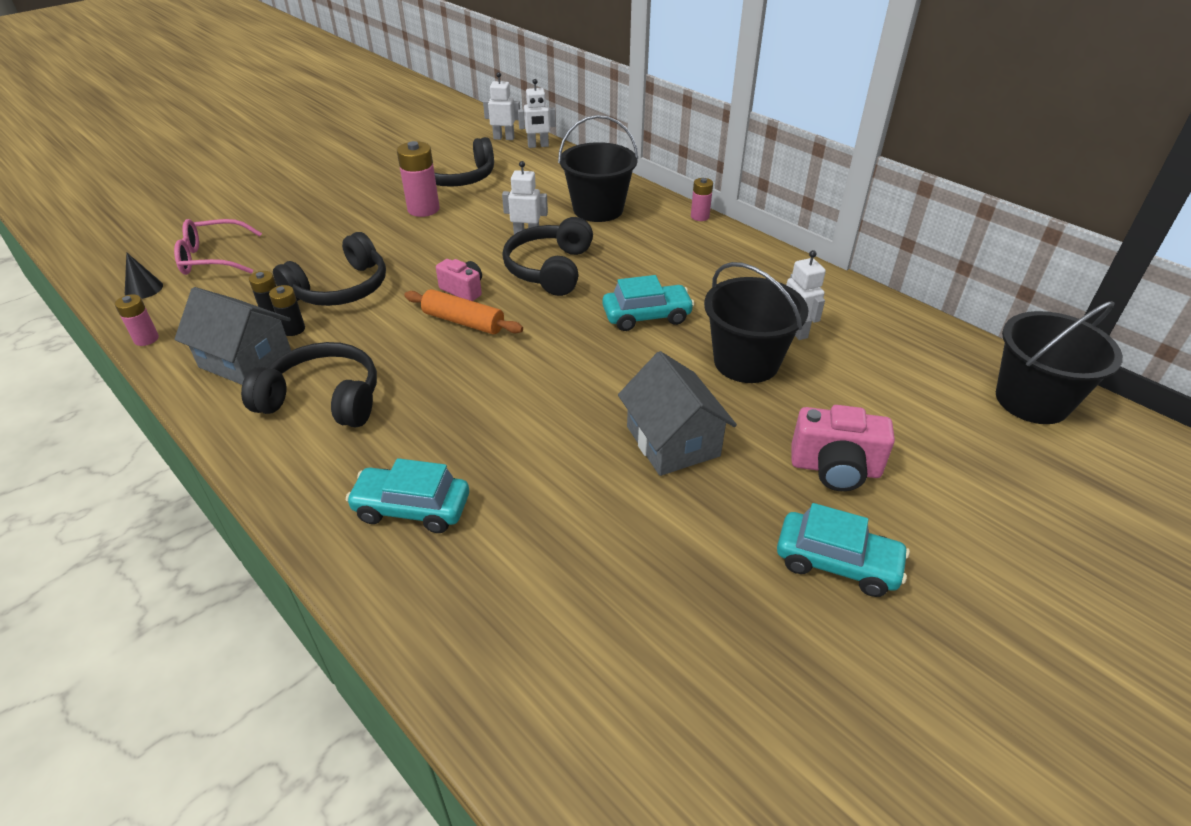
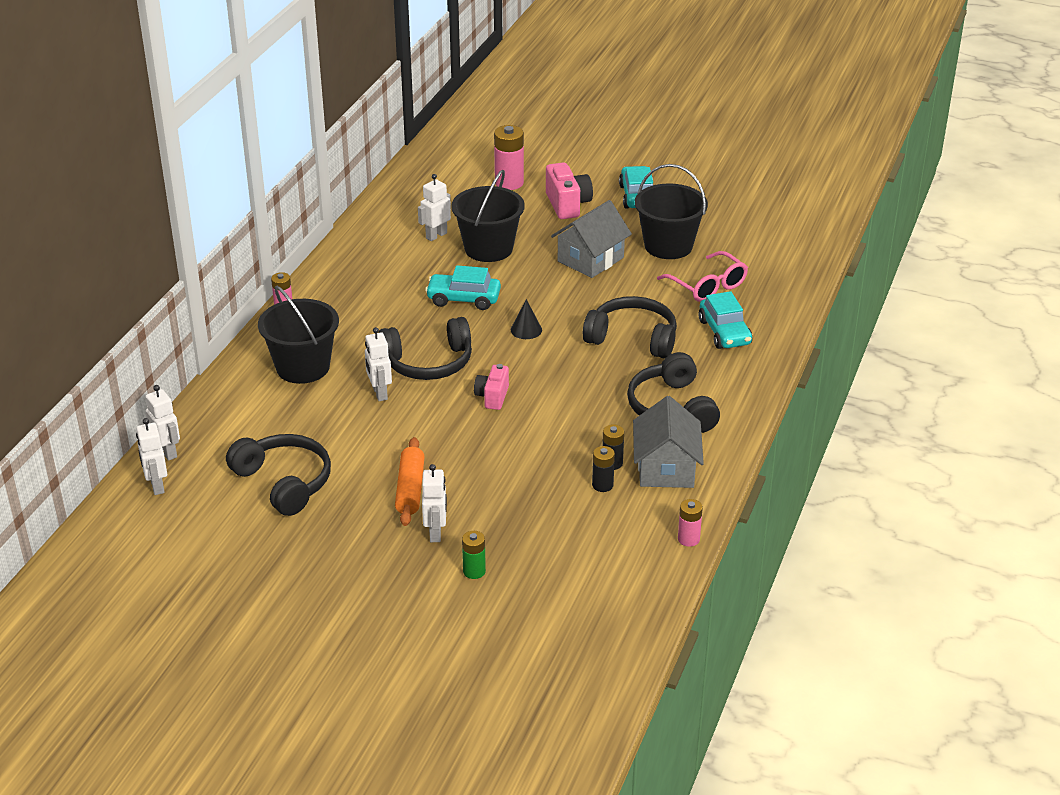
camera: 115 degrees left, 5 degrees down
(143, 289) = (630, 589): black cone -> black cone (526, 330)
(212, 258) = (553, 575): pink glasses -> pink glasses (708, 286)
(265, 227) = (474, 571): none -> green battery
(326, 222) = (436, 533): none -> white robot
(340, 289) = (540, 465): black headphones -> black headphones (633, 338)
(423, 209) = (368, 477): pink battery -> pink battery (509, 183)
(463, 322) = (535, 380): orange rolling pin -> orange rolling pin (410, 489)
(647, 316) = (463, 299): turquoise car -> turquoise car turned 45 degrees counterclockwise
(1031, 400) = (452, 151): black bucket -> black bucket (668, 246)

